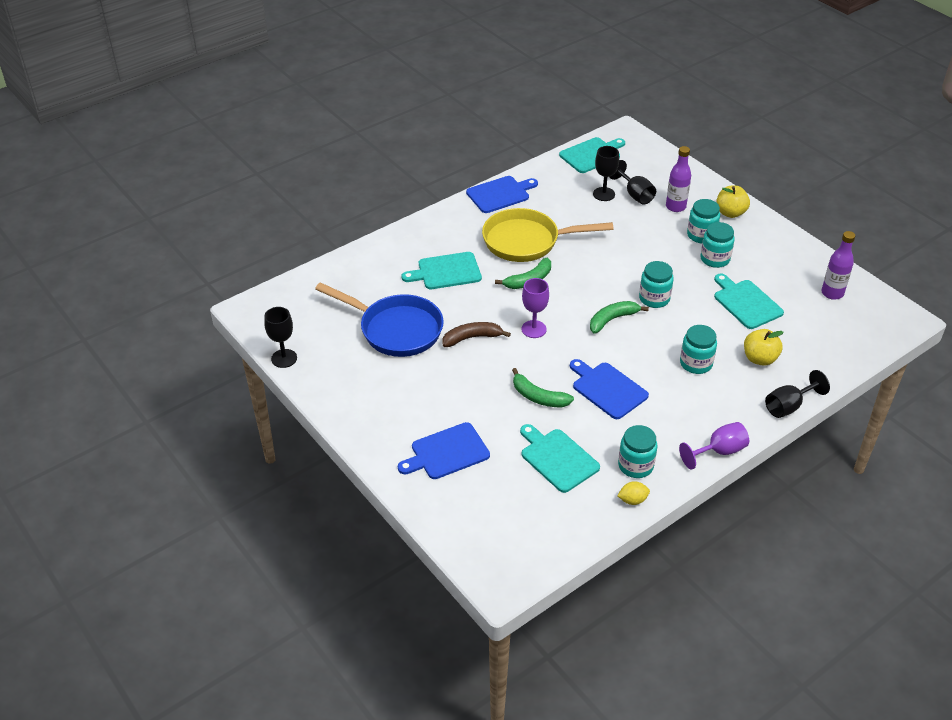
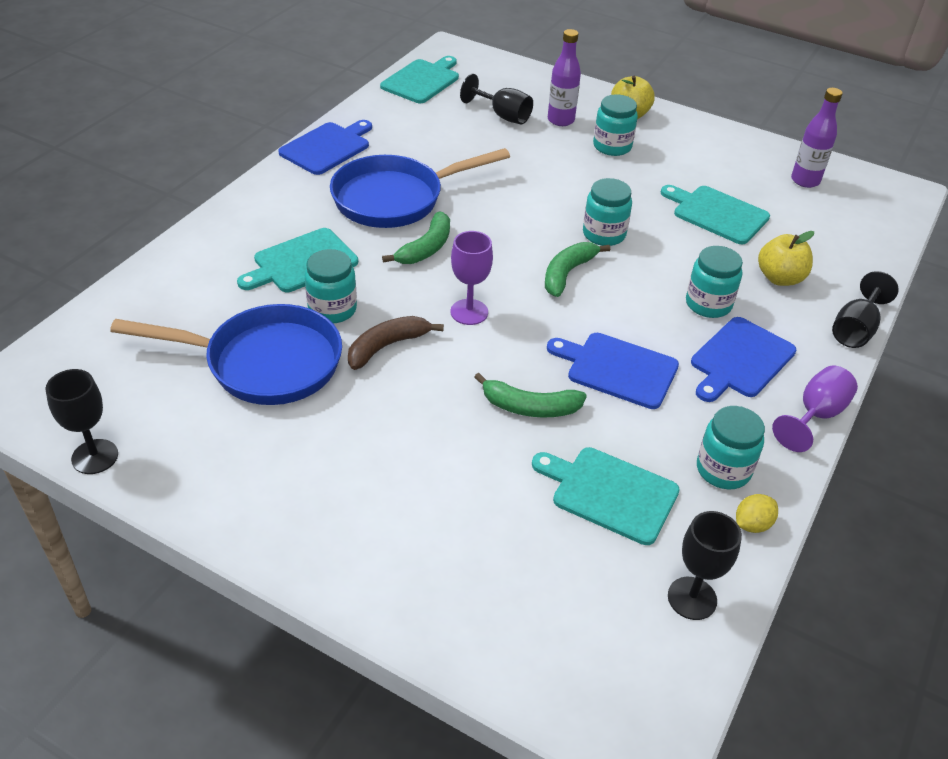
camera: 25 degrees left, 0 degrees up
(447, 452) = (439, 536): blue cutting board -> blue cutting board (740, 360)
(527, 241) = (395, 198): yellow pan -> blue pan
(604, 194) = (464, 122): black goblet -> black goblet (692, 598)
(715, 259) = (646, 170): turquoise jar -> turquoise jar (332, 309)

